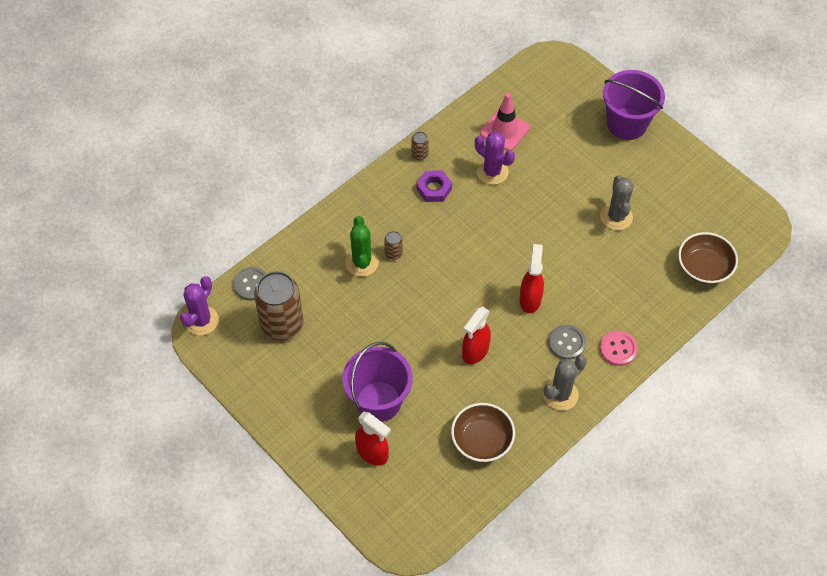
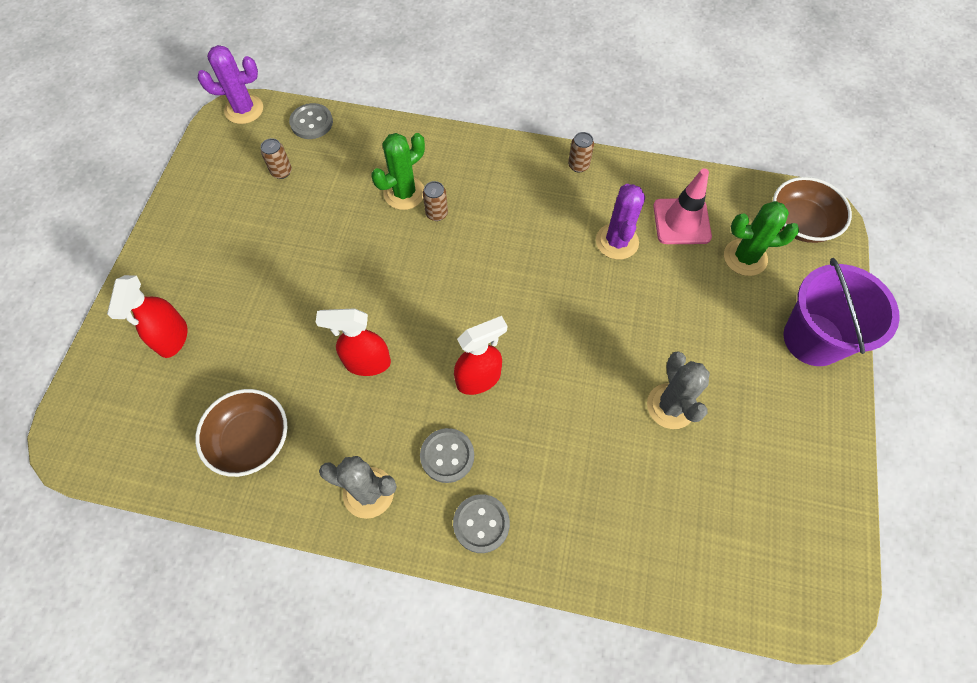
camera: 55 degrees right, 5 degrees up
(282, 325) = (281, 172): brown can -> brown can, size x0.42
(378, 401) = (242, 306): purple bucket -> none
(434, 189) = (547, 202): purple nut -> none
(553, 117) = (745, 257): none -> green cactus
(616, 217) = (670, 406): grey cactus -> grey cactus turned 60 degrees counterclockwise
(618, 349) = (481, 524): pink button -> grey button
(704, 267) = (687, 563): brown bowl -> brown bowl (800, 223)

